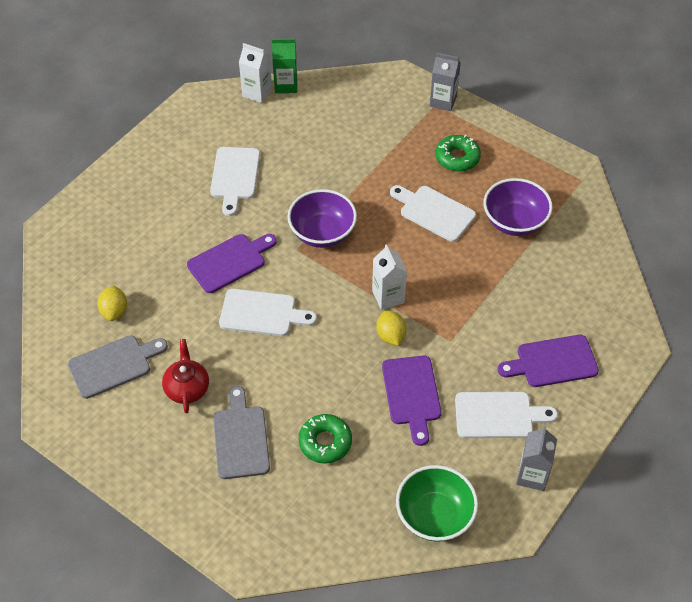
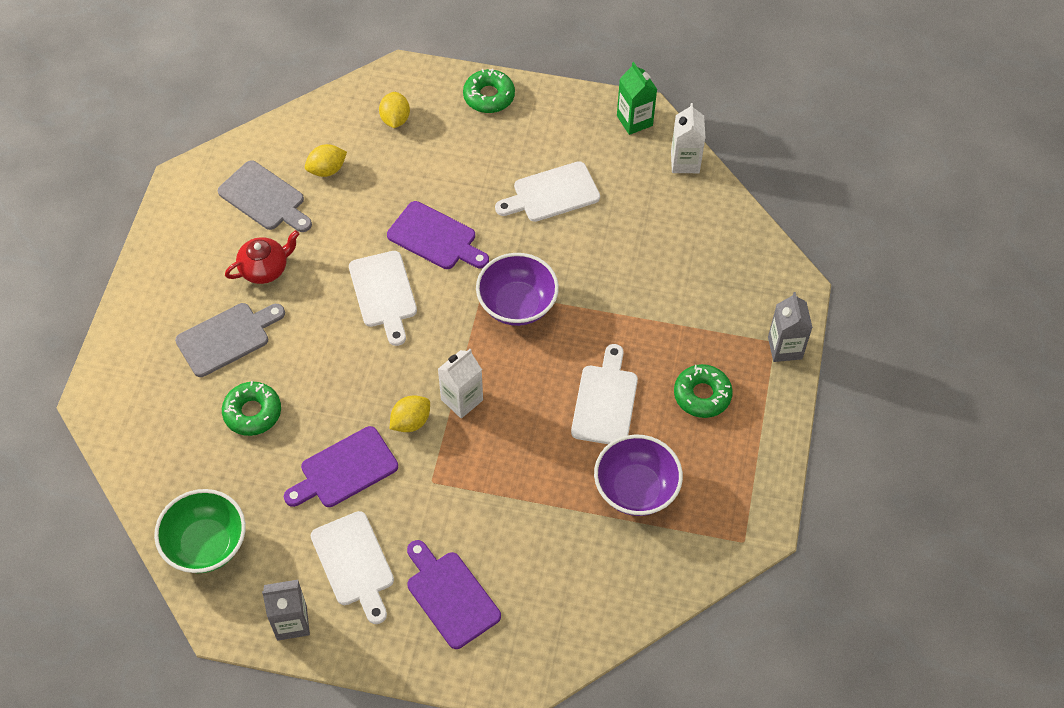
camera: 65 degrees right, 5 degrees up
(95, 248) = (395, 119): none -> yellow lemon
(116, 181) = (489, 96): none -> green donut
(286, 85) = (713, 184): green carton -> green carton (634, 120)

